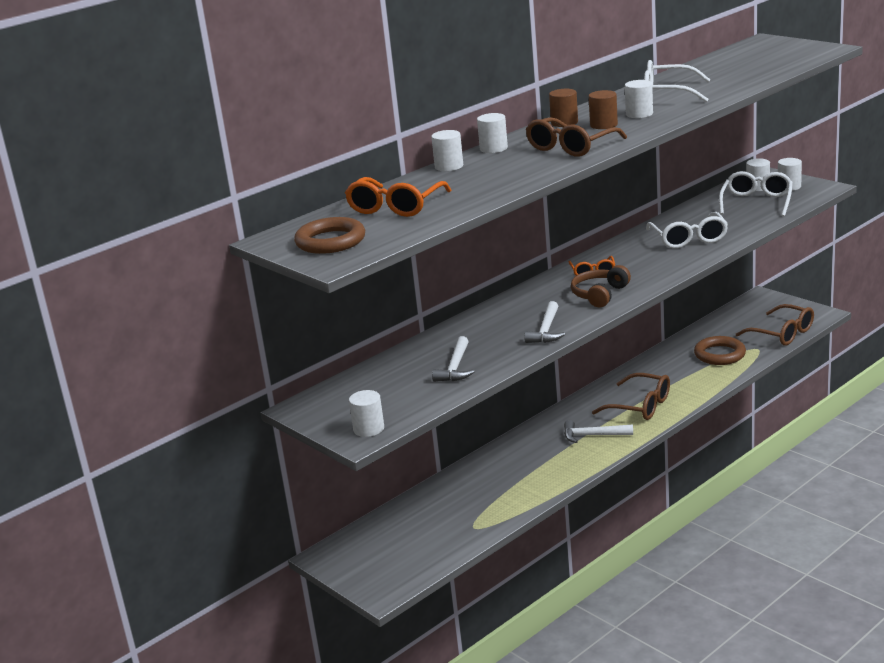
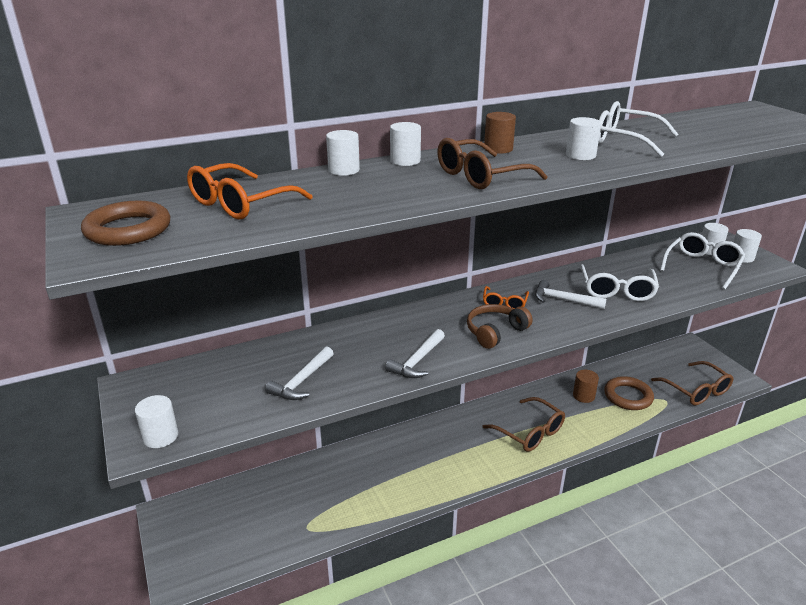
camera: 15 degrees right, 5 degrees up
(593, 435) = (471, 453): white hammer -> white hammer (563, 300)
(603, 125) = (535, 159): brown cylinder -> brown cylinder (583, 396)

